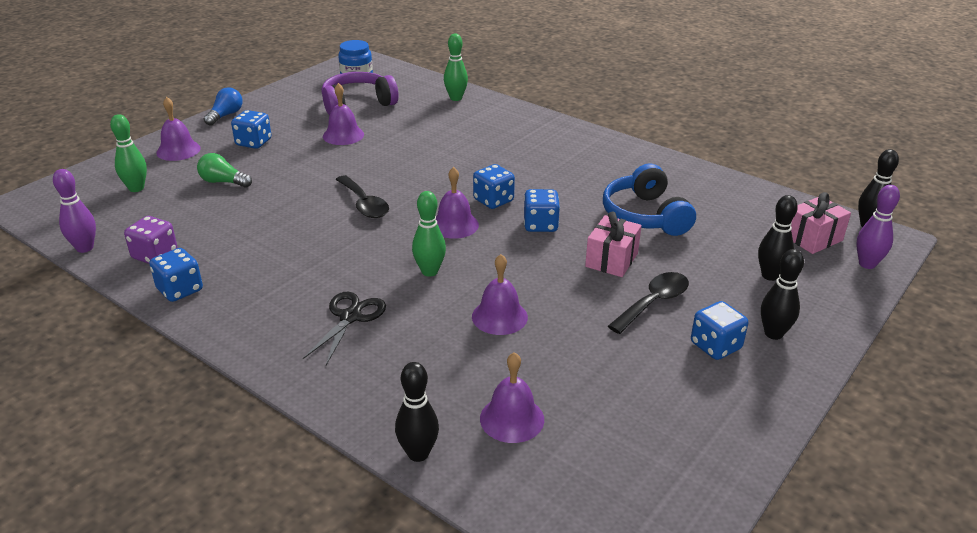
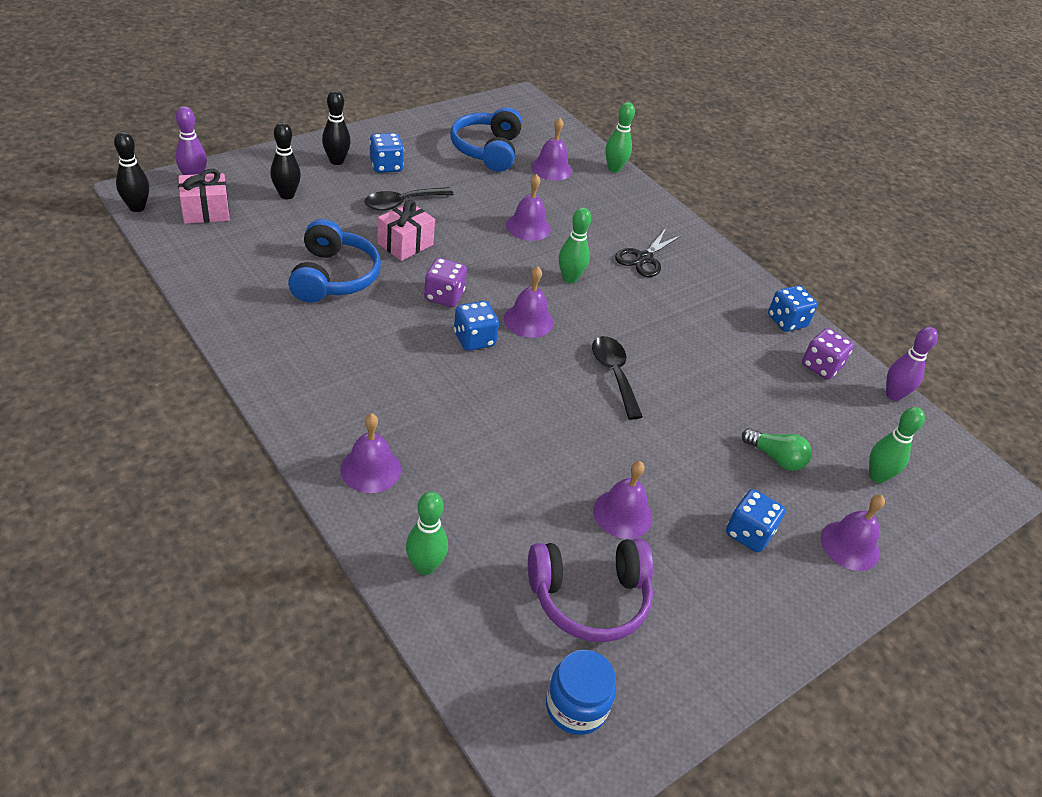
camera: 170 degrees left, 10 degrees up
(225, 115) = (802, 625): blue light bulb -> none
(418, 453) = (614, 168): black bowling pin -> green bowling pin
(515, 123) = (370, 469): none -> purple bell
(540, 225) = (444, 296): blue dice -> purple dice
(617, 421) = (487, 150): none -> blue headphones

